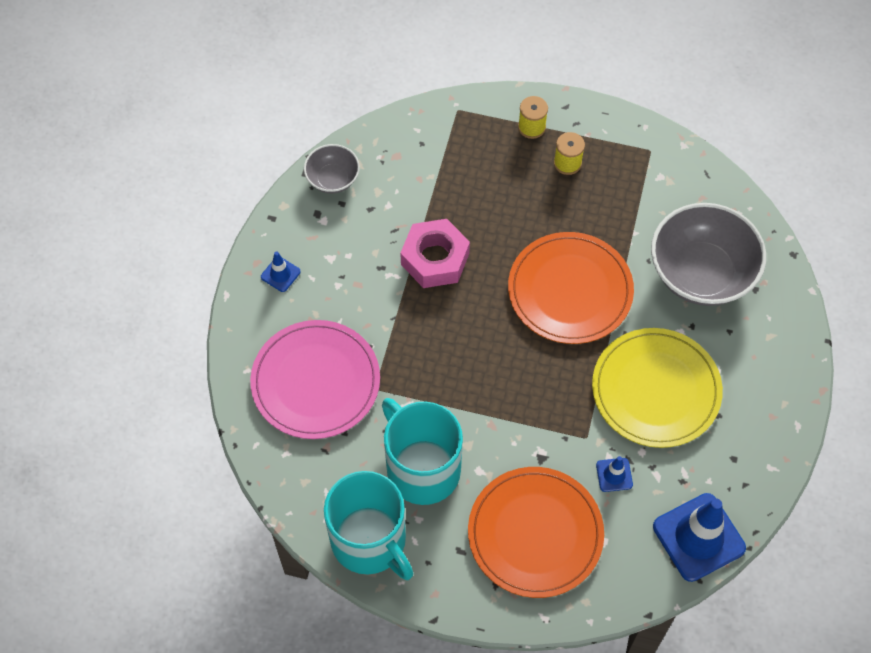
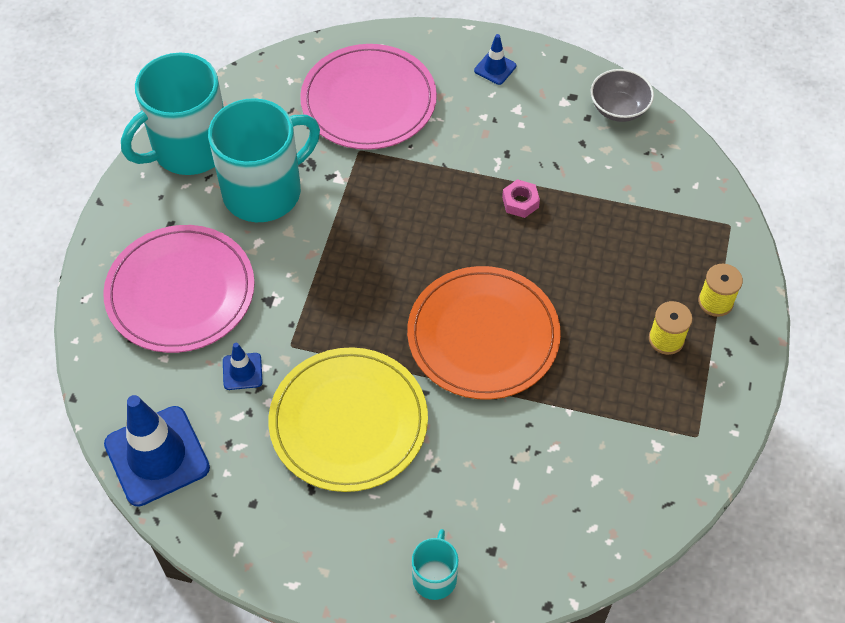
camera: 90 degrees right, 5 degrees down
(435, 259) = (520, 202): pink nut -> pink nut, size x0.48
(535, 533) = (180, 292): orange plate -> pink plate
(701, 273) = (513, 485): grey bowl -> none
(780, 327) = (435, 577): none -> turquoise mug

